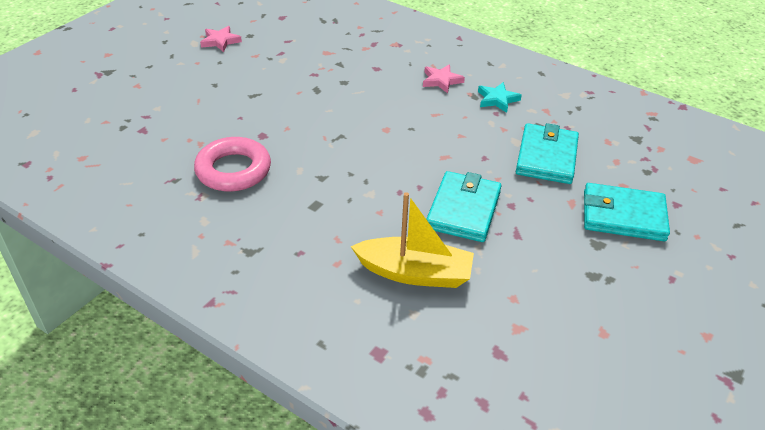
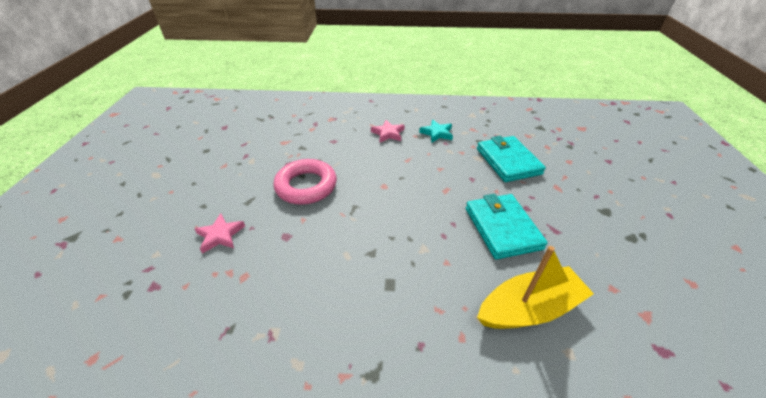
camera: 30 degrees left, 0 degrees up
(220, 41) = (181, 164): pink star -> pink star (220, 235)
(233, 170) = (285, 286): pink ring -> pink ring (306, 186)
(623, 216) = (594, 182): turquoise wallet -> none

